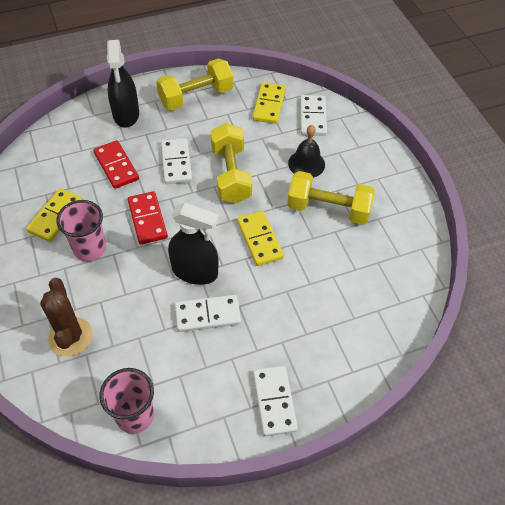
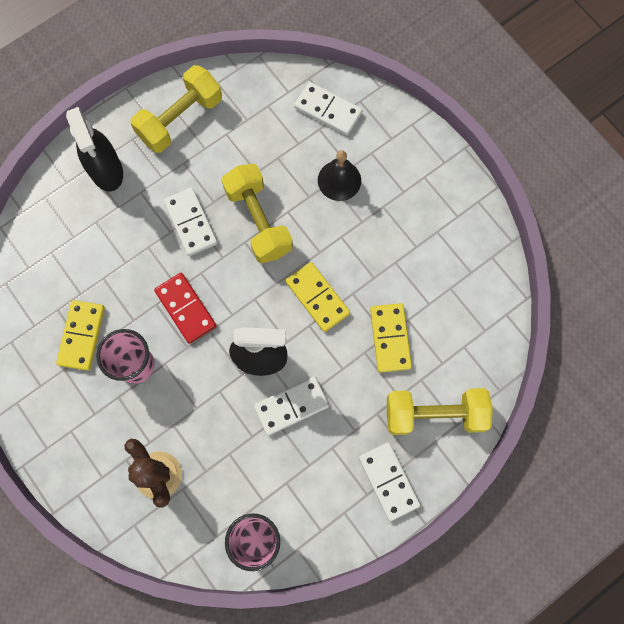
camera: 15 degrees left, 20 degrees up
(116, 166) = (123, 248): red domino -> none
(269, 105) = (271, 106): yellow domino -> yellow domino (390, 338)
(313, 117) = (328, 110): white domino -> white domino turned 45 degrees counterclockwise
(328, 209) = (380, 235): yellow dumbbell -> yellow dumbbell (434, 414)

